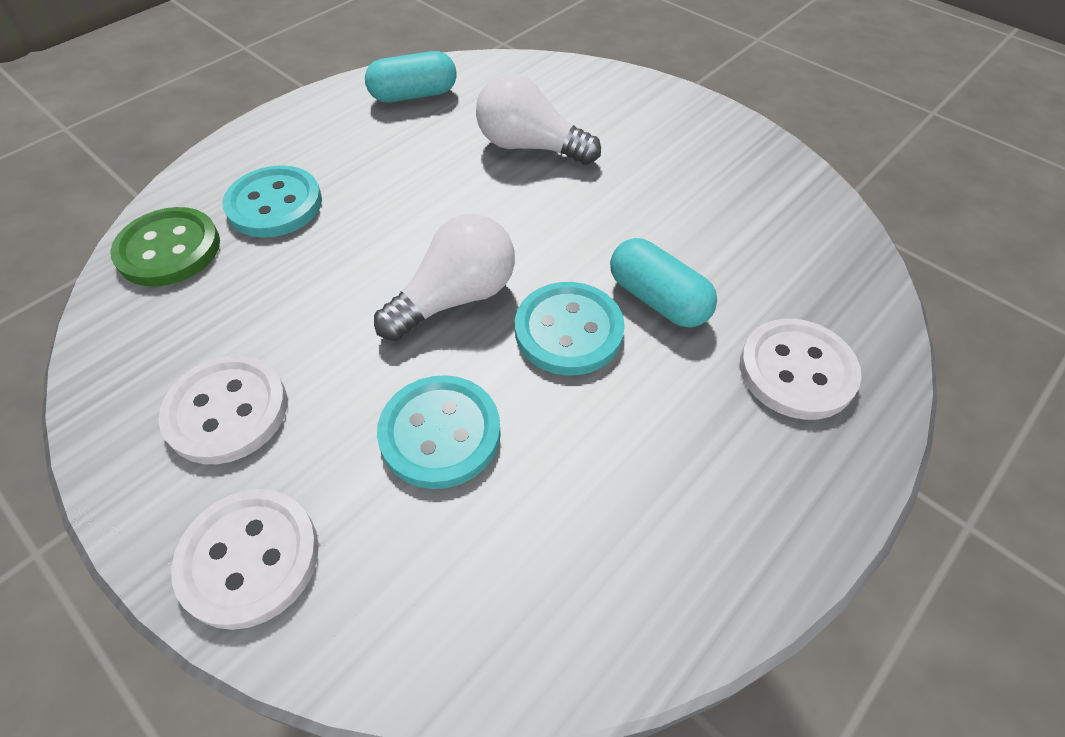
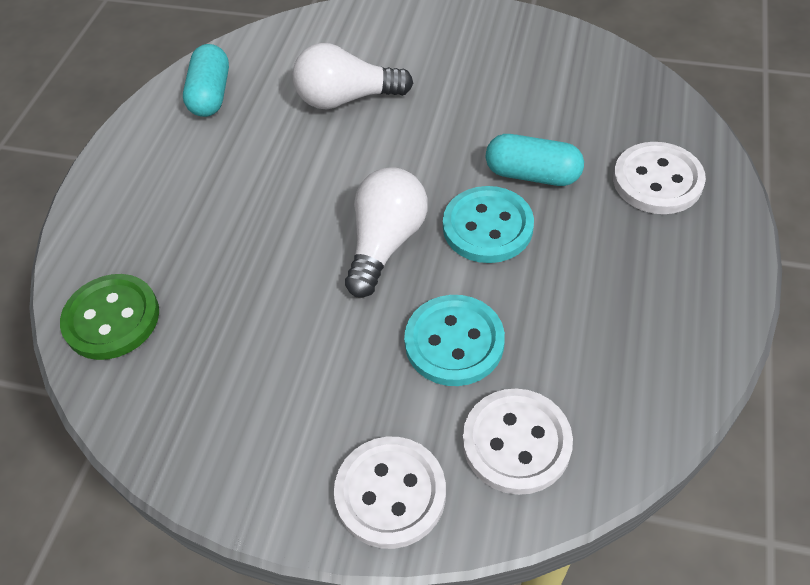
camera: 25 degrees left, 0 degrees up
(227, 411) = (281, 410): white button -> white button (516, 442)
(274, 204) = (171, 240): turquoise button -> none
(414, 95) = (211, 94): turquoise capsule -> turquoise capsule turned 45 degrees counterclockwise

